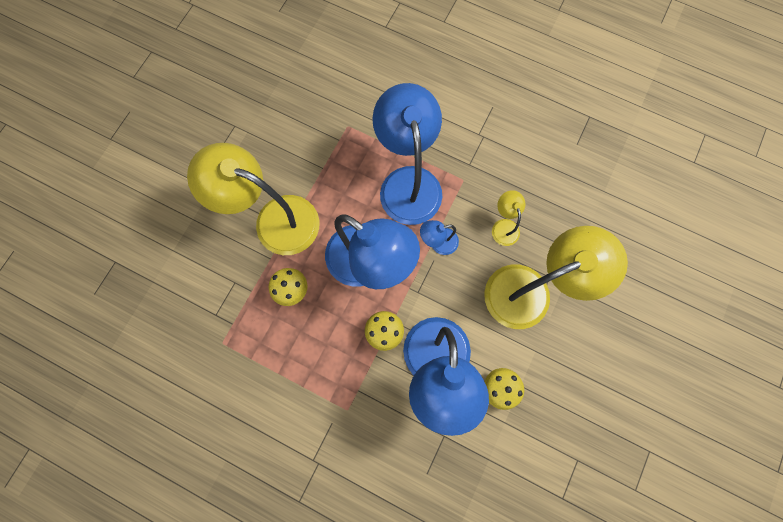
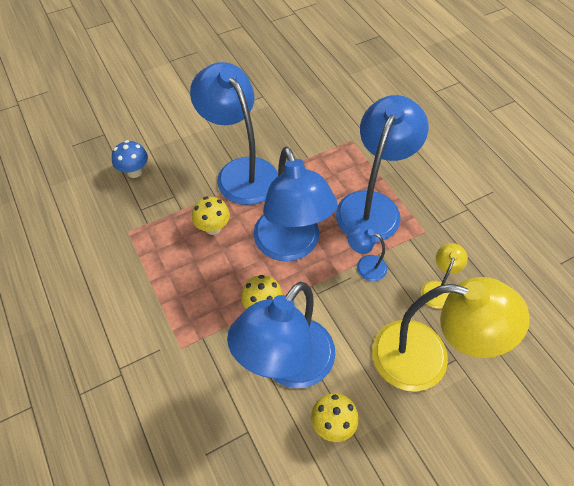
camera: 35 degrees right, 20 degrees down
(178, 282) = (134, 172): none -> blue mushroom
(274, 220) = (241, 171): yellow lamp -> blue lamp

